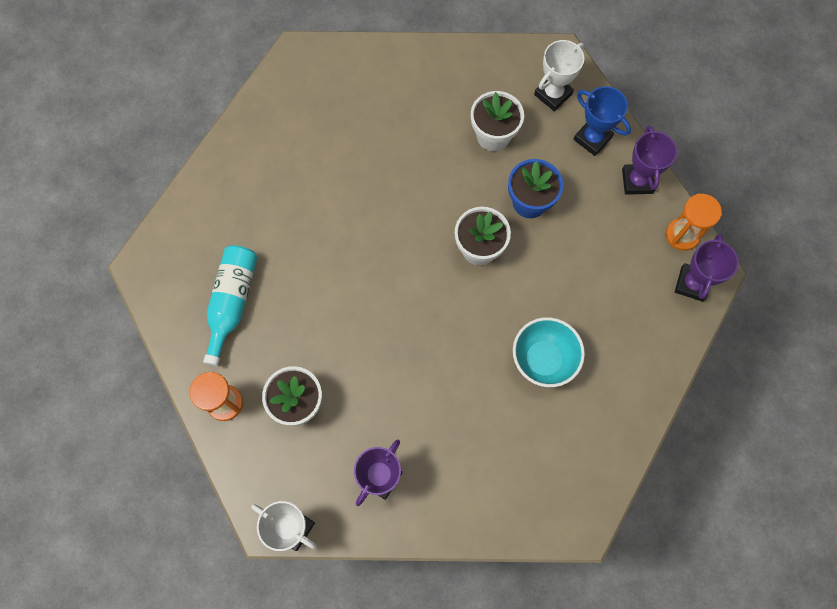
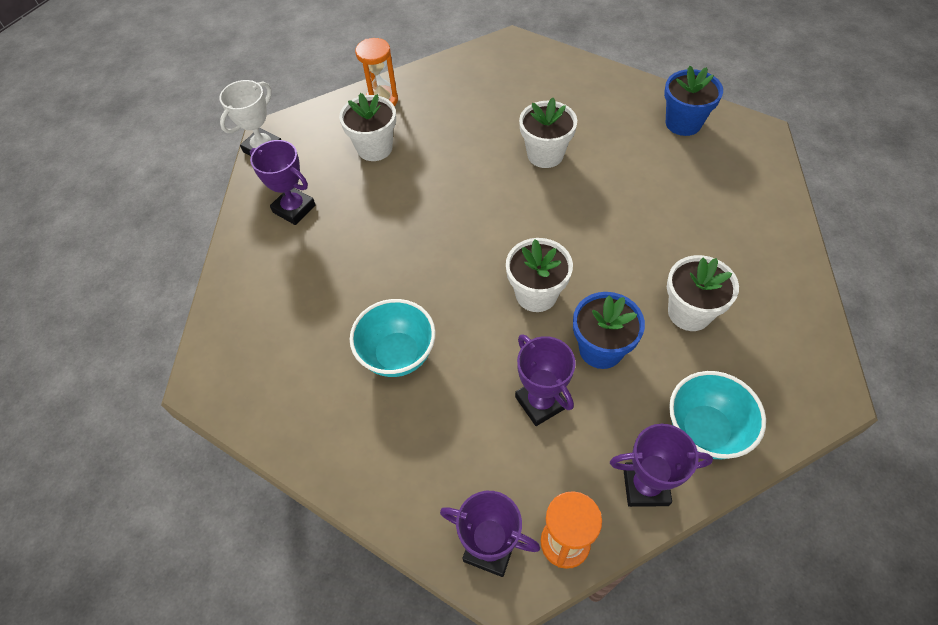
camera: 95 degrees right, 15 degrees down
(232, 302) = (476, 99): turquoise bottle -> none
(281, 114) = (683, 123): none -> blue flower pot
(316, 237) = (545, 154): none -> white flower pot
(553, 94) = (765, 384): white trophy -> none
(578, 248) = (541, 402): none -> purple trophy
(592, 138) = (705, 430): blue trophy -> turquoise bowl

